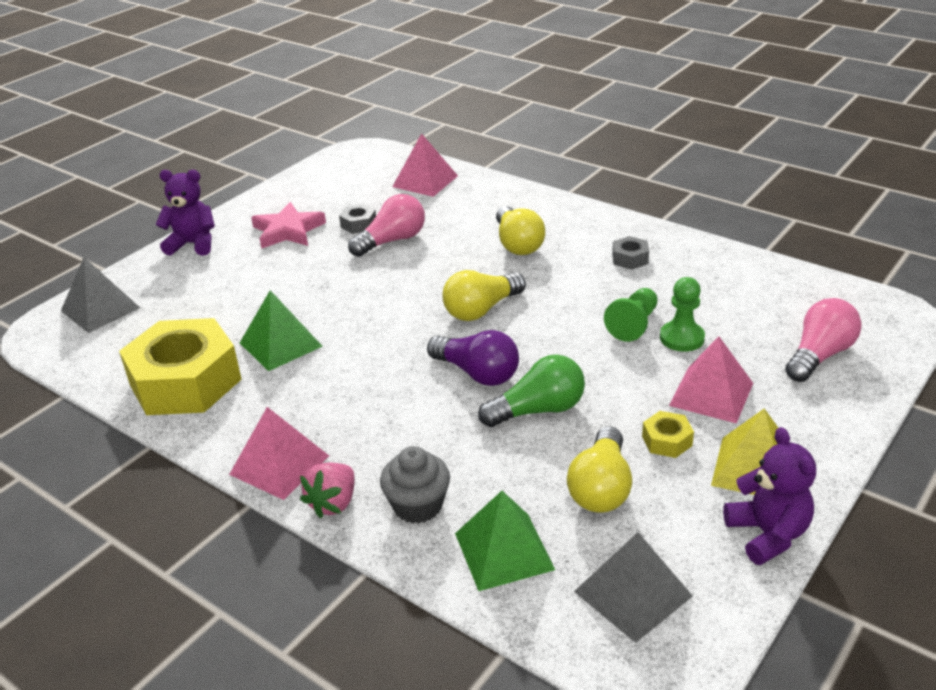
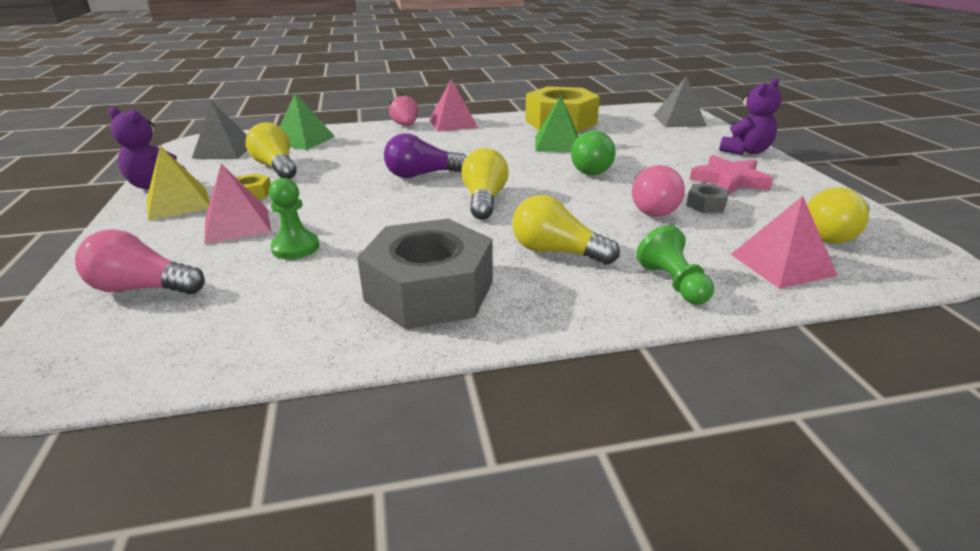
camera: 130 degrees right, 5 degrees down
(355, 177) = (834, 234): none -> yellow light bulb
(417, 505) = (366, 135): grey cupcake -> none
(538, 410) = (355, 176): green light bulb -> green light bulb (594, 168)
(630, 259) = (429, 291): grey nut -> grey nut, size x2.48
(633, 325) = (350, 239): green pawn -> green pawn (673, 283)
(819, 355) = (142, 288): pink light bulb -> pink light bulb turned 105 degrees clockwise

